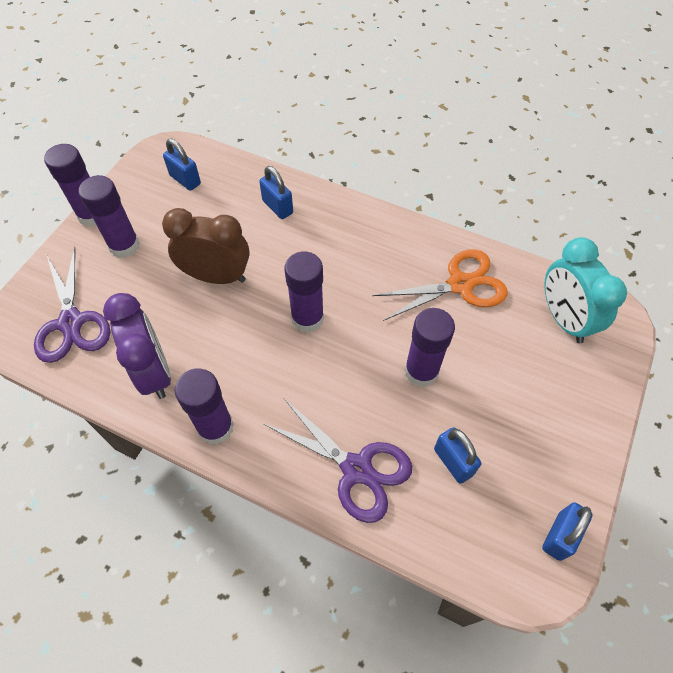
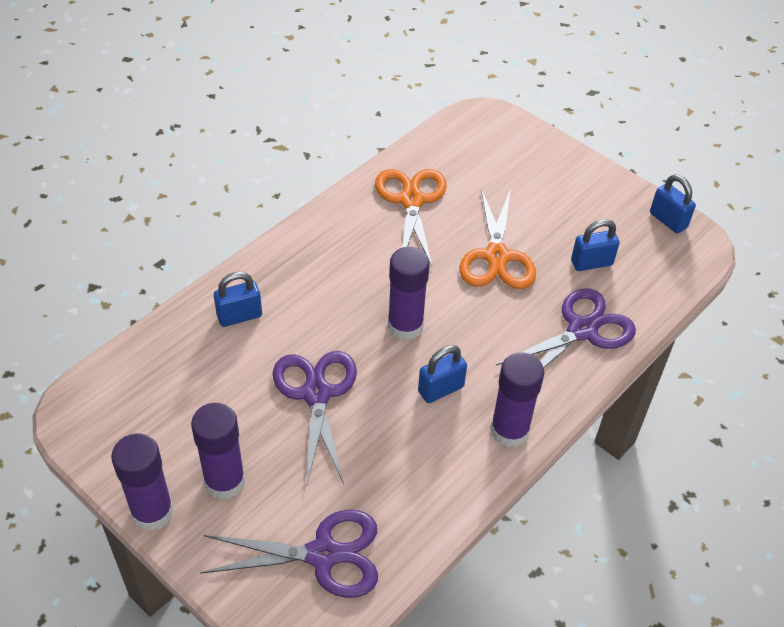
camera: 75 degrees left, 10 degrees down
(154, 372) = (425, 476): purple clock -> none
(185, 180) = (145, 398): blue padlock -> blue padlock (441, 389)
(216, 276) = (316, 394): brown clock -> purple scissors
(421, 371) = (497, 257): purple glue stick -> orange scissors
(563, 319) = (475, 147): turquoise clock -> none

